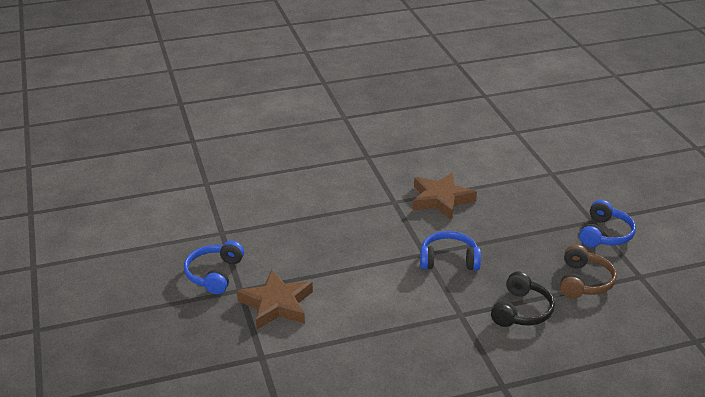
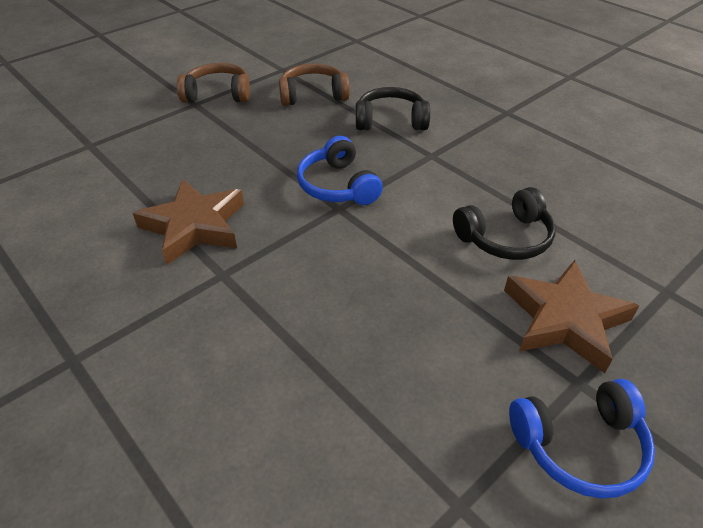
camera: 115 degrees left, 10 degrees up
(352, 312) = (505, 237): none -> black headphones
(605, 234) = (218, 94): blue headphones -> brown headphones

